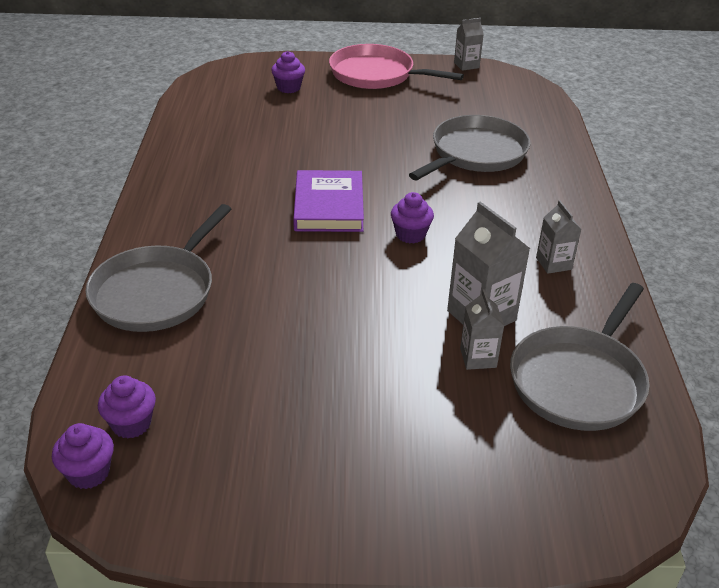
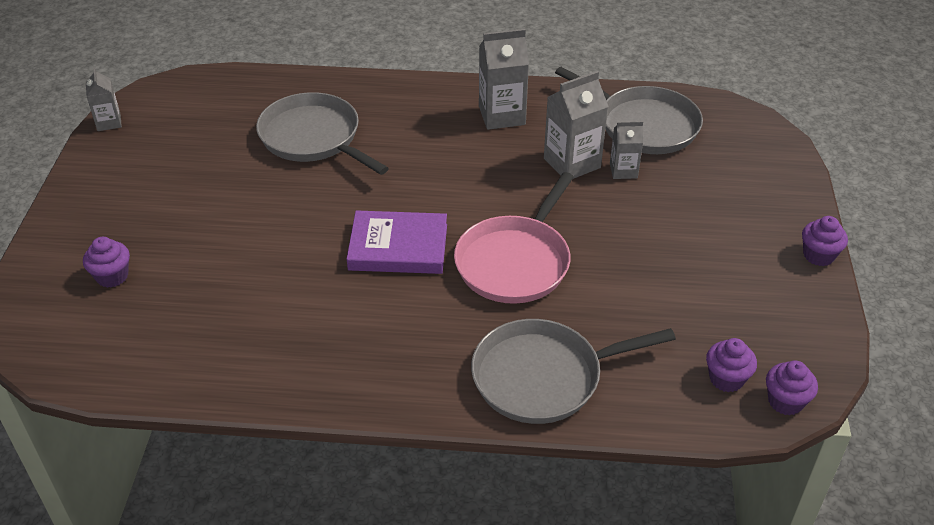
camera: 85 degrees left, 5 degrees up
(157, 292) = (543, 377): grey pan -> grey pan turned 135 degrees clockwise
(376, 74) = (104, 196): pink pan -> pink pan (515, 262)
(410, 234) = (454, 193): purple cupcake -> purple cupcake (818, 255)
(553, 263) = (502, 115): grey carton -> grey carton, size x1.69

